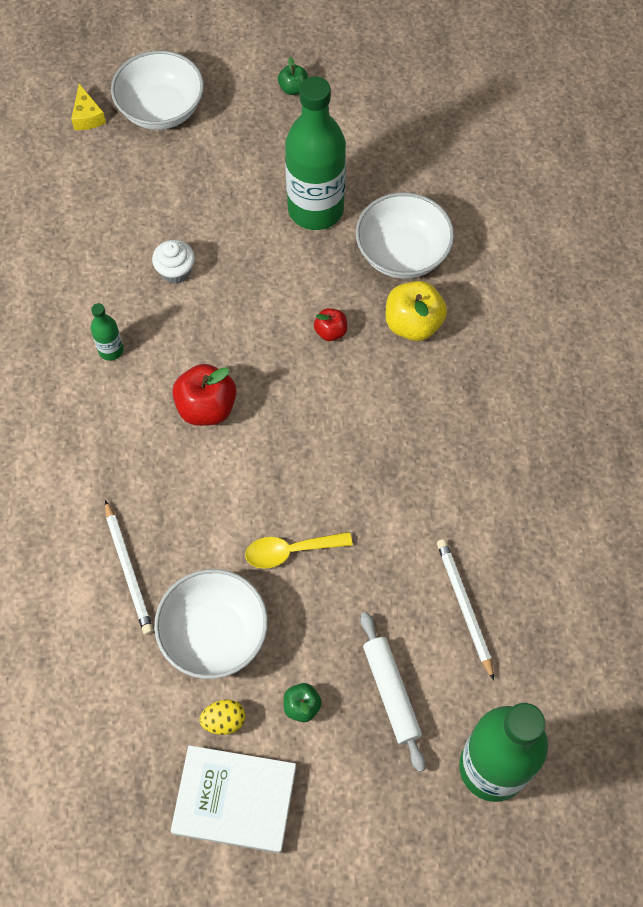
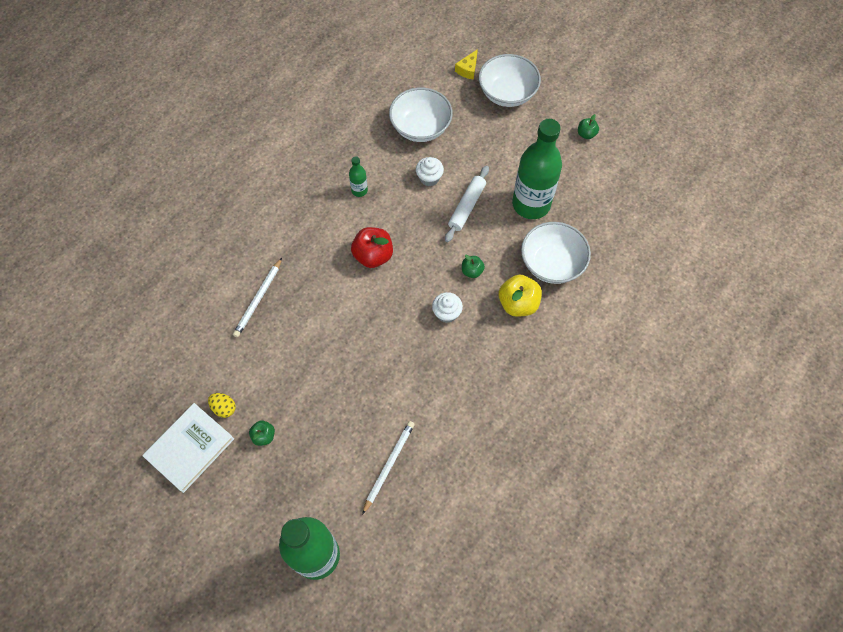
camera: 45 degrees right, 0 degrees up
(214, 634) = (262, 364): white bowl -> white bowl (420, 127)
(234, 800) = (190, 448): white book -> white book turned 75 degrees clockwise
(291, 551) = (337, 359): yellow spoon -> none
(330, 331) = (472, 271): red apple -> green apple
(352, 398) = (446, 313): none -> white cupcake
(391, 692) = (310, 471): white rolling pin -> white rolling pin (467, 207)

